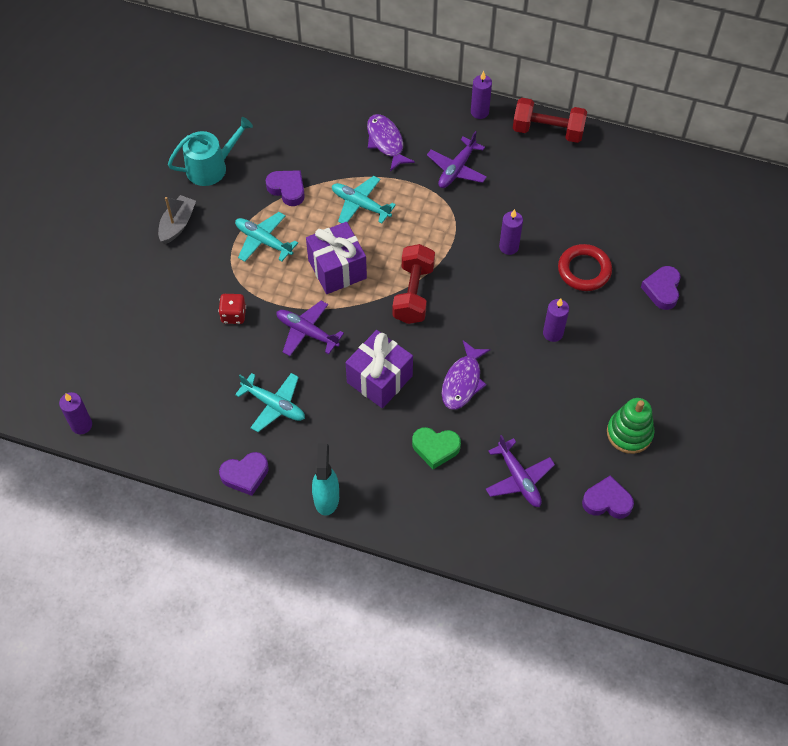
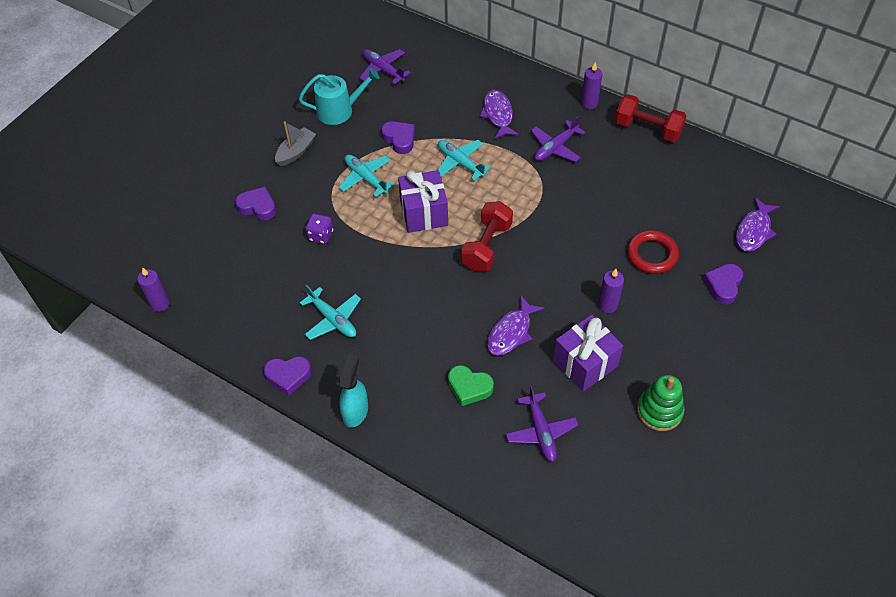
camera: 15 degrees right, 5 degrees down
(233, 315) = (320, 235): red dice -> purple dice
(307, 332) = (381, 262): purple plane -> purple plane (383, 70)
(379, 379) = (435, 315): purple gift -> purple gift (585, 363)
(509, 247) = (586, 221): purple candle -> none
(607, 501) = (621, 471): purple heart -> purple heart (258, 207)
(679, 225) = (753, 231): none -> purple fish

